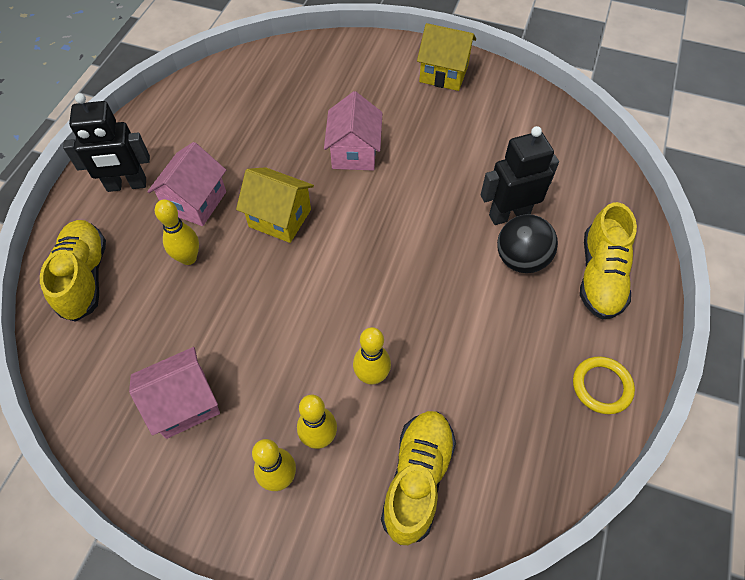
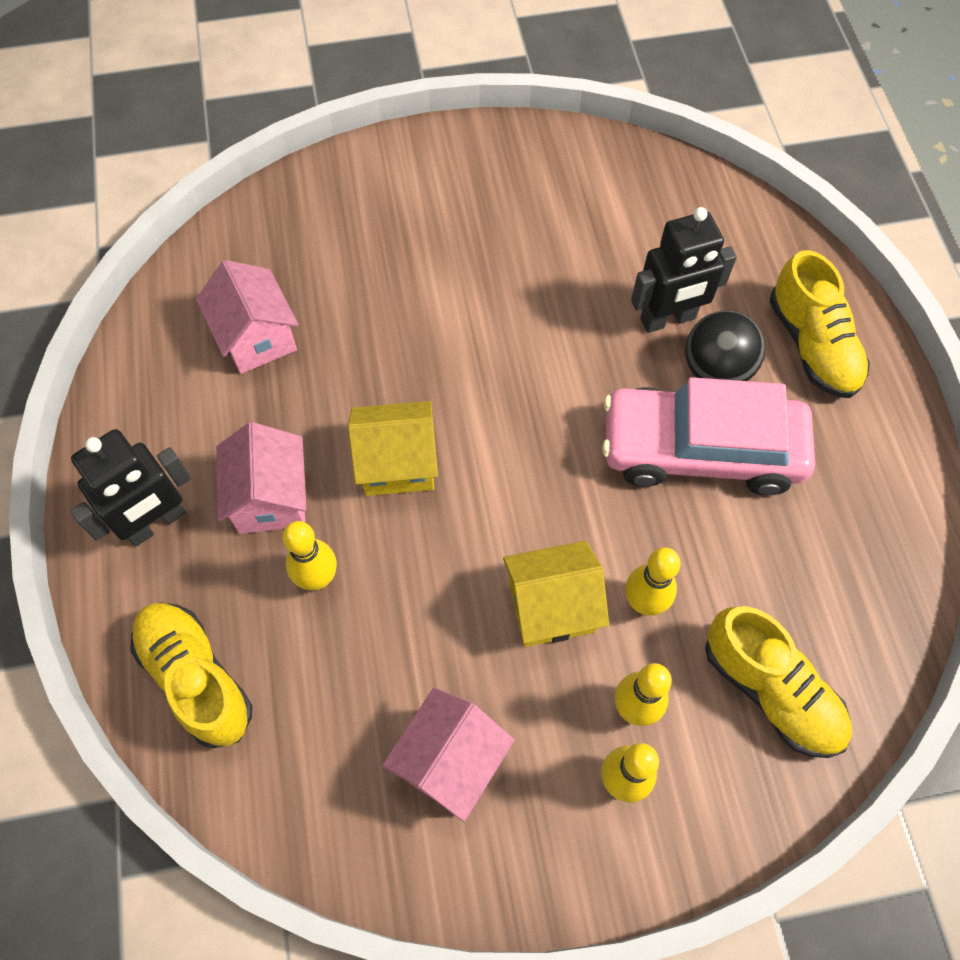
camera: 30 degrees left, 5 degrees up
(354, 153) = (430, 328): pink house -> pink house (257, 338)
(417, 479) = (770, 690): yellow shoe -> yellow shoe turned 150 degrees clockwise
(443, 74) = (469, 164): yellow house -> yellow house (551, 607)
(475, 303) = (700, 450): none -> pink car
(509, 214) = (668, 319): black robot -> black robot turned 150 degrees counterclockwise
(601, 386) = (890, 475): yellow ring -> none

